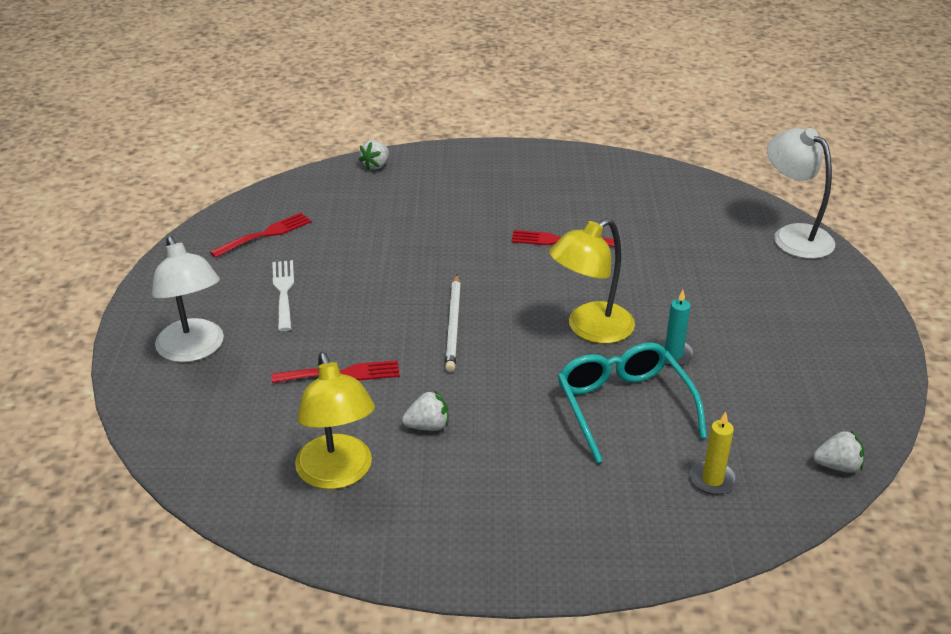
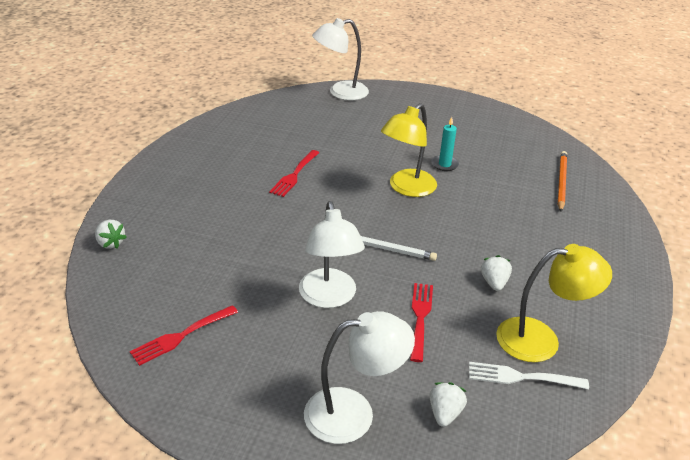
camera: 75 degrees left, 0 degrees up
(265, 234) = (181, 336): red fork -> red fork turned 105 degrees counterclockwise
(283, 292) = (287, 336): white fork -> white fork (521, 377)
(350, 306) = (329, 297): none -> white lamp
(590, 329) = (406, 188): yellow lamp -> yellow lamp turned 60 degrees clockwise
(623, 406) = (490, 195): turquoise glasses -> none
(712, 479) = (561, 182): yellow candle -> orange pencil
(837, 466) = (554, 141): white strawberry -> white strawberry (445, 413)

